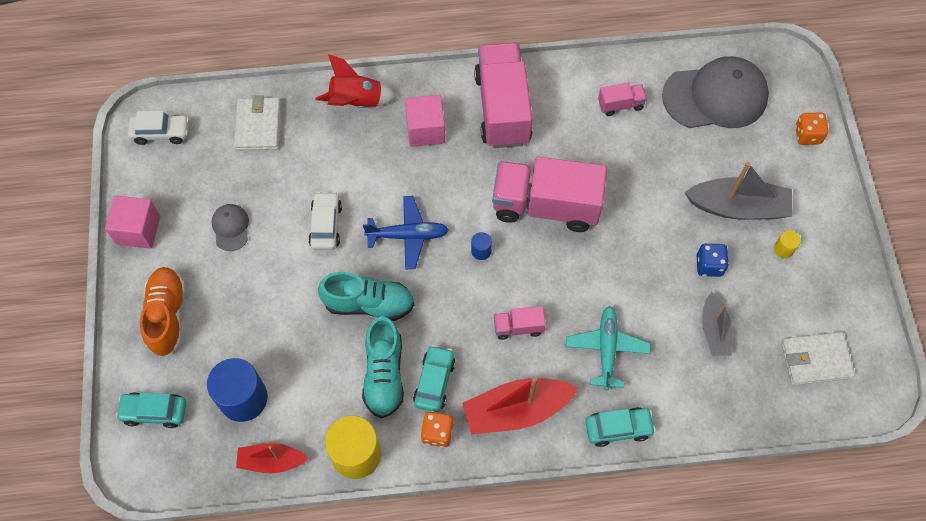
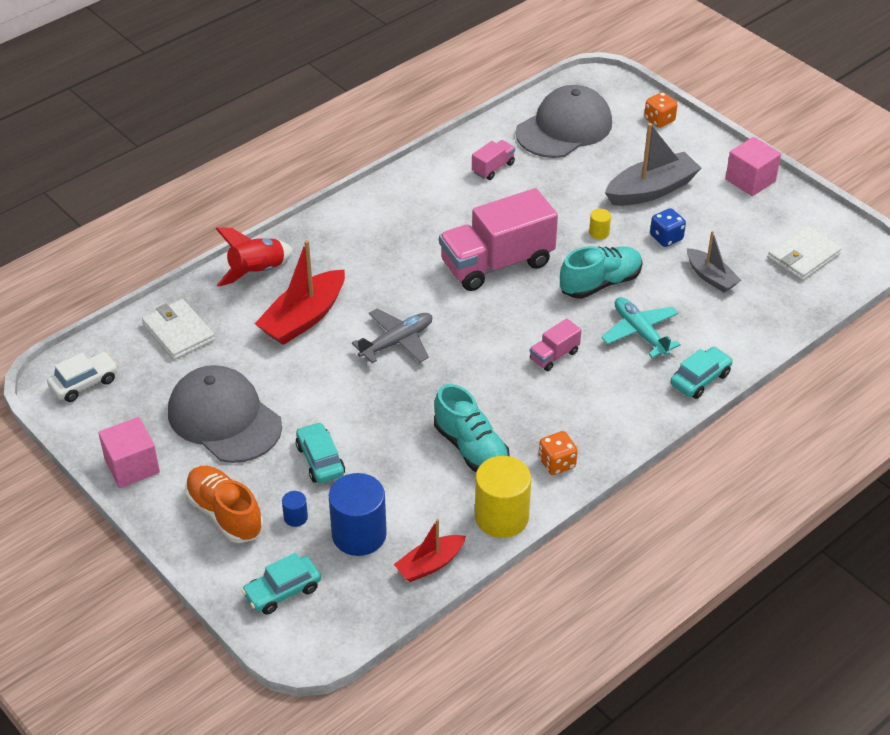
camera: 35 degrees left, 20 degrees down
(231, 227) = (224, 418): grey cap -> grey cap, size x2.20
(326, 225) = (314, 372): white car -> none
(369, 304) = (408, 407): turquoise shoe -> turquoise shoe (600, 283)
(408, 235) = (397, 342): blue plane -> grey plane
(425, 130) = (341, 262): pink cube -> pink cube (750, 180)
(434, 382) = (520, 430): turquoise car -> turquoise car (320, 460)
(481, 251) = (471, 320): blue cylinder -> blue cylinder (295, 517)
(502, 108) = (395, 216): pink truck -> none
(516, 410) = (608, 412): red boat -> red boat (304, 318)
(783, 249) = (712, 199): yellow cylinder -> yellow cylinder (599, 233)

